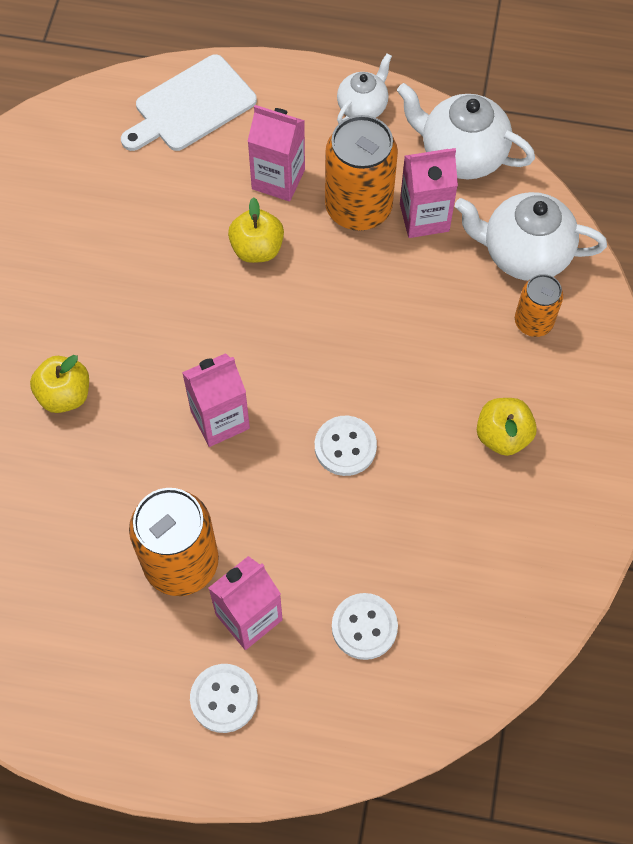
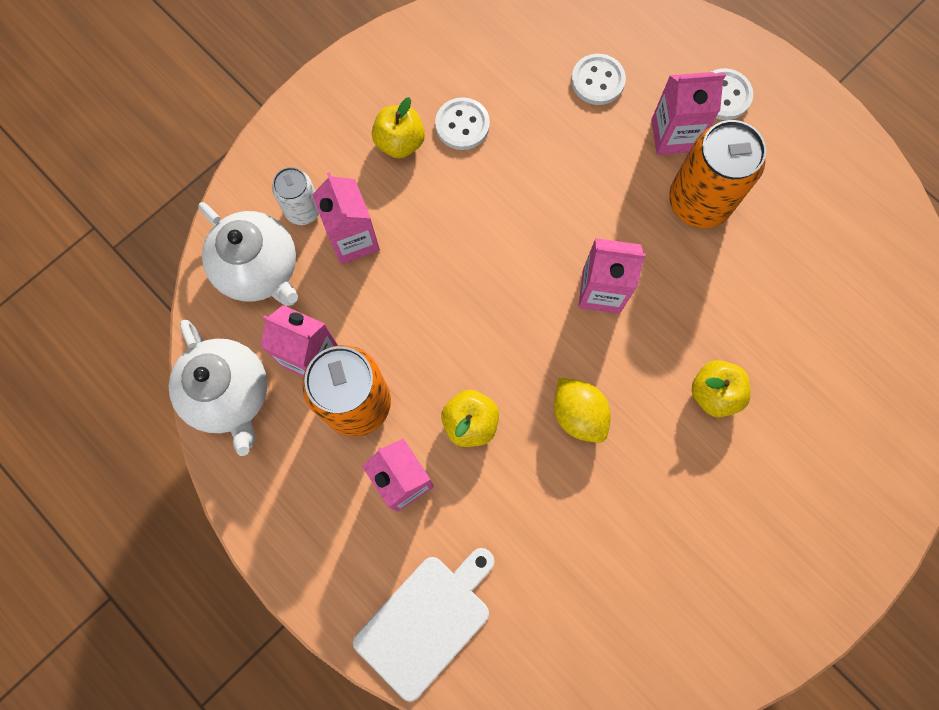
camera: 145 degrees left, 10 degrees up
(172, 308) = (578, 414): none -> yellow lemon
(191, 106) = (426, 621): white cutting board -> white cutting board turned 45 degrees counterclockwise
(345, 447) = (520, 208): white button -> white button (462, 125)
(363, 107) = (272, 506): white teapot -> none
(469, 326) = (353, 239): none -> pink carton
(533, 322) = (303, 210): orange can -> white can

